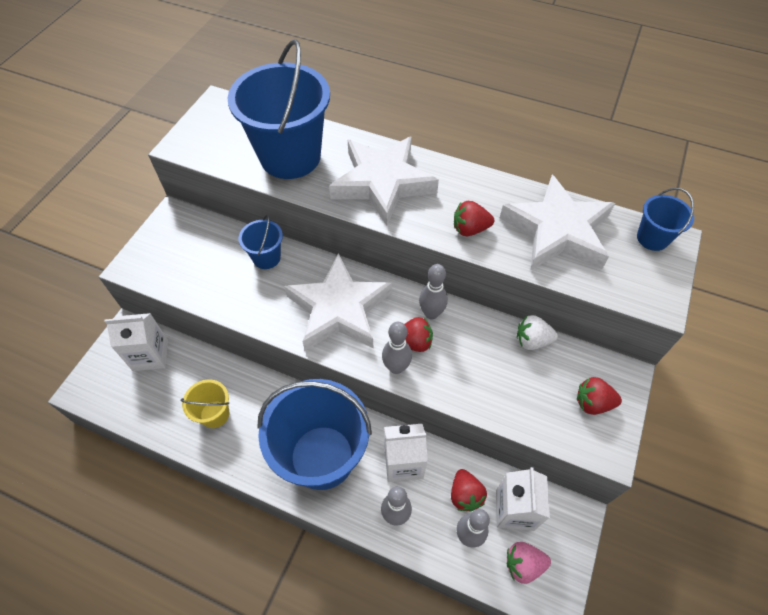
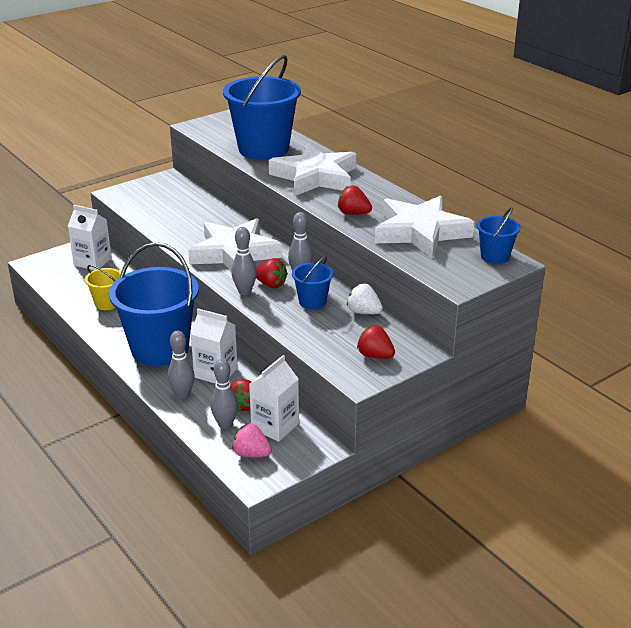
camera: 30 degrees right, 25 degrees down
(266, 258) = (210, 215): blue bucket -> blue bucket (312, 301)

